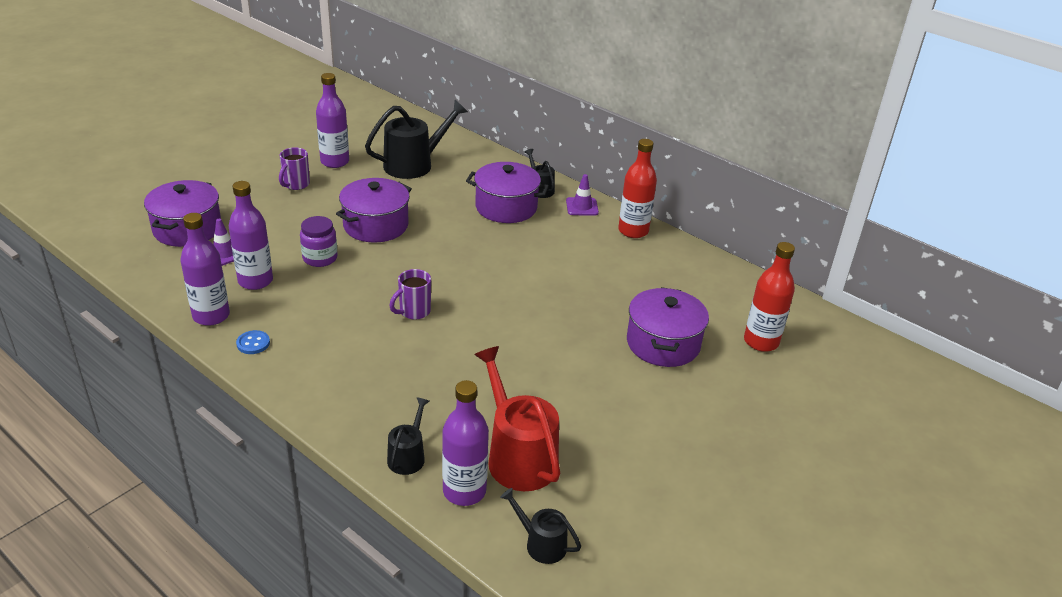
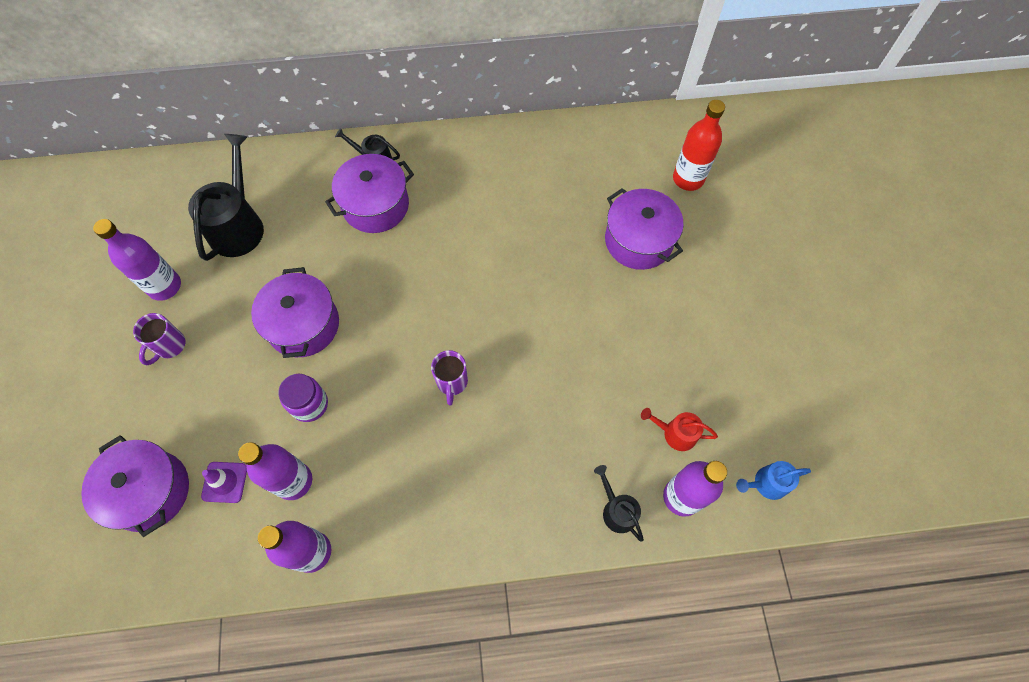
camera: 45 degrees left, 30 degrees up
(253, 343) = (383, 539): blue button -> none
(296, 184) = (169, 346): purple mug -> purple mug turned 45 degrees clockwise
(518, 456) = (675, 433): red watering can -> red watering can, size x0.53
(541, 544) = (766, 483): black watering can -> blue watering can
(582, 207) = (429, 151): purple traffic cone -> none
(633, 231) = (494, 144): red bottle -> none

